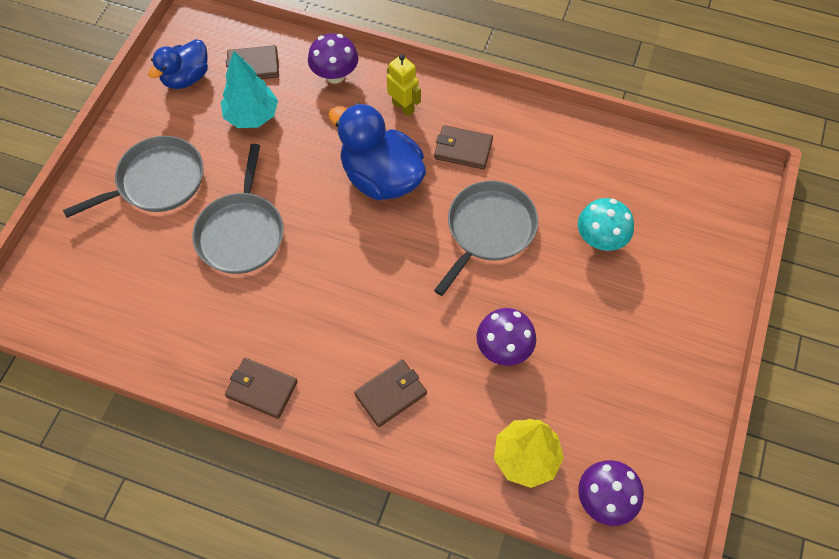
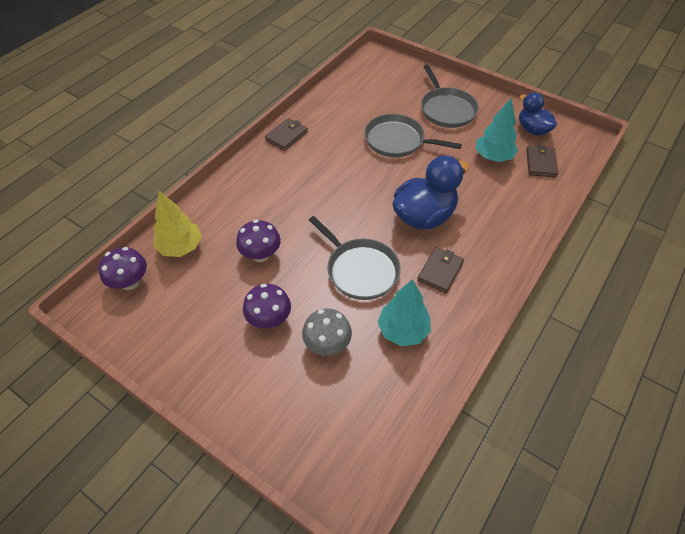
camera: 105 degrees right, 10 degrees down
(335, 75) = (528, 207): purple mushroom -> purple mushroom (269, 319)
(391, 394) = (256, 190): brown wallet -> none
(403, 107) = (490, 242): yellow robot -> none
(555, 172) = (403, 331): none -> turquoise tree
(600, 239) = (327, 344): turquoise mushroom -> grey mushroom

